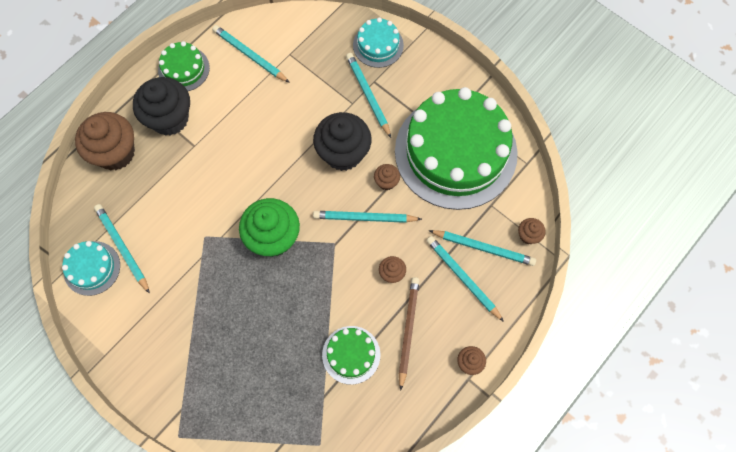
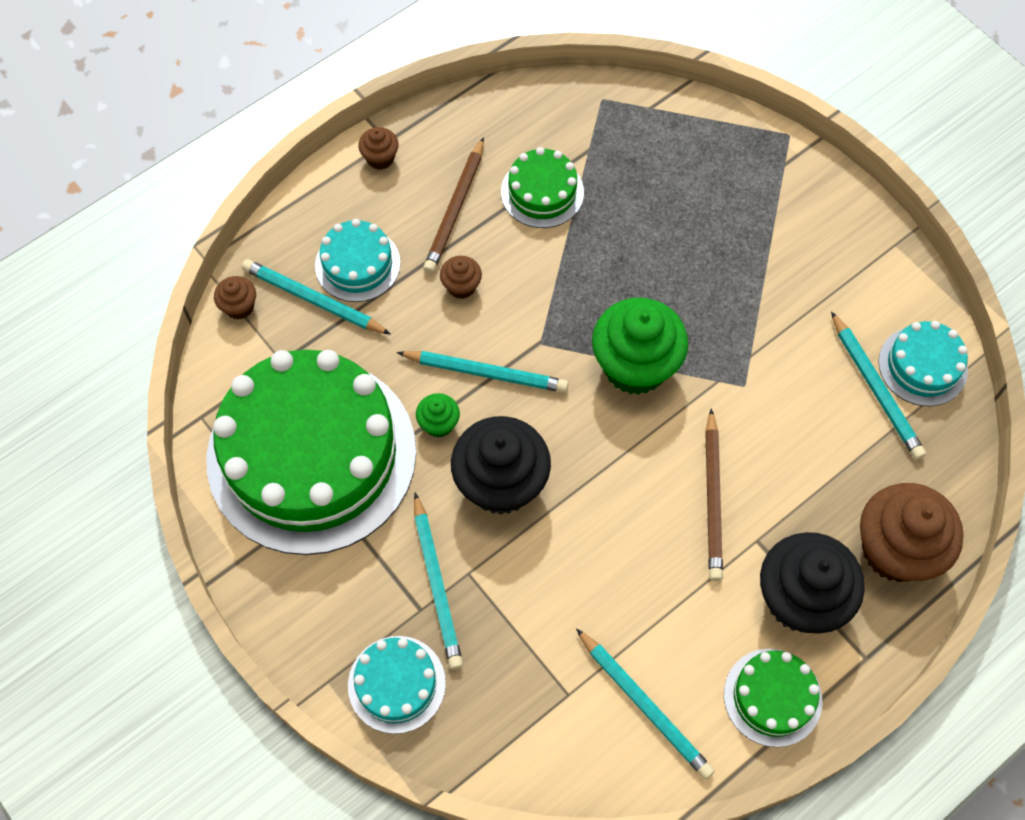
camera: 170 degrees left, 5 degrees down
(220, 165) = (713, 498): none -> brown pencil
(386, 182) = (439, 424): brown cupcake -> green cupcake
(462, 278) = (357, 264): turquoise pencil -> turquoise cake

